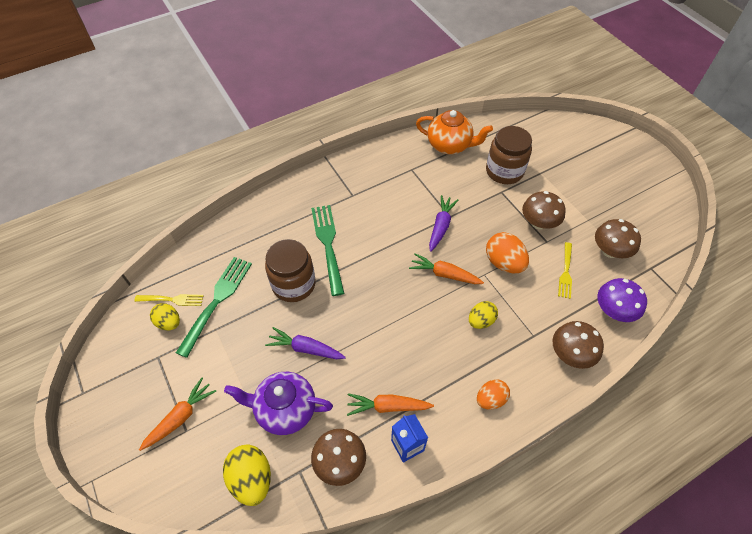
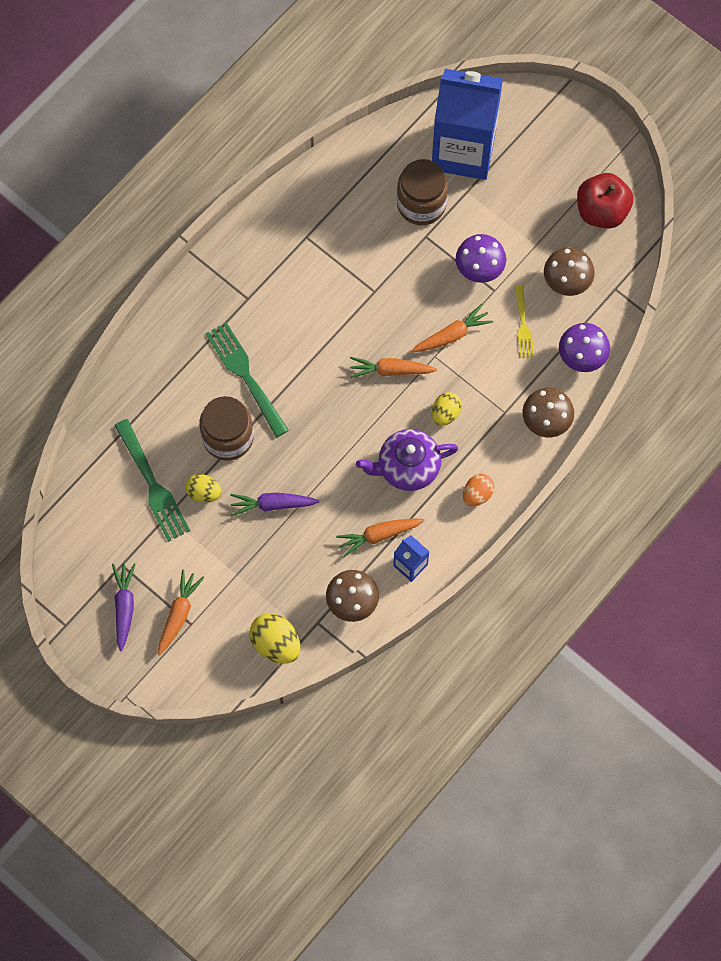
camera: 20 degrees left, 15 degrees up
(169, 322) = (112, 525): yellow egg -> yellow egg (204, 492)
(172, 300) = (101, 499): yellow fork -> none
(217, 301) = (152, 484): green fork -> green fork turned 150 degrees clockwise
(285, 410) = (279, 572): purple teapot -> purple teapot (407, 467)
(441, 226) = (367, 308): purple carrot -> purple carrot (124, 606)
(450, 145) = (342, 184): orange teapot -> none
(504, 263) = (452, 334): orange egg -> orange carrot
(539, 223) = (479, 268): brown mushroom -> purple mushroom
(545, 148) = (463, 150): none -> blue carton
(647, 211) = (602, 211): none -> red apple

